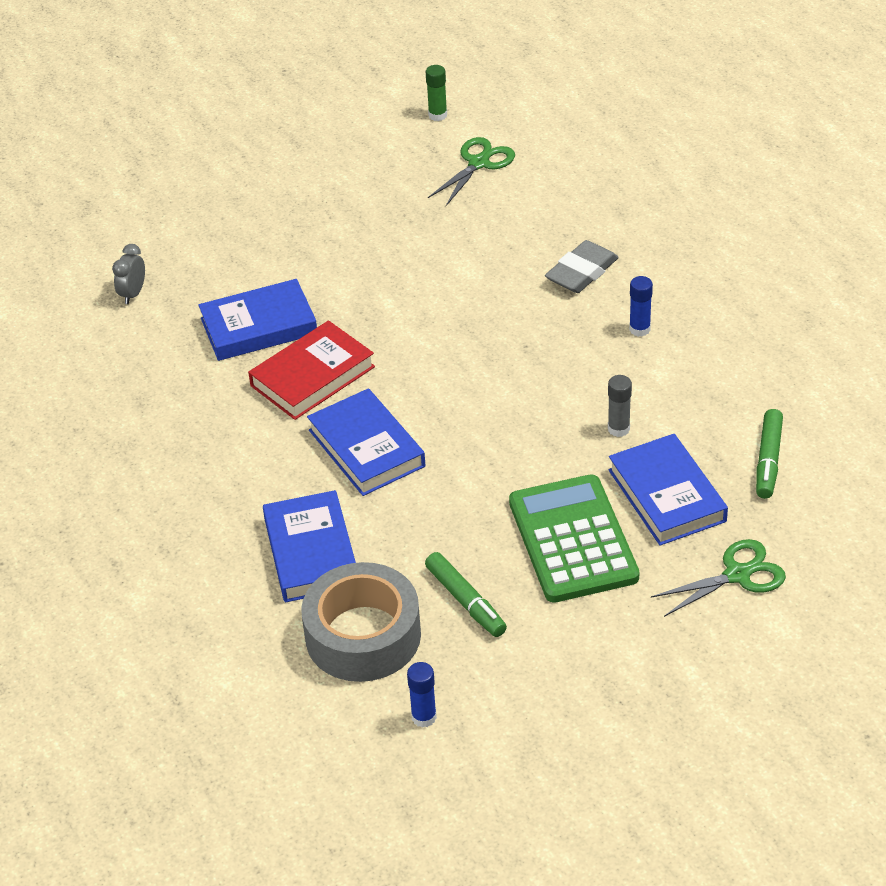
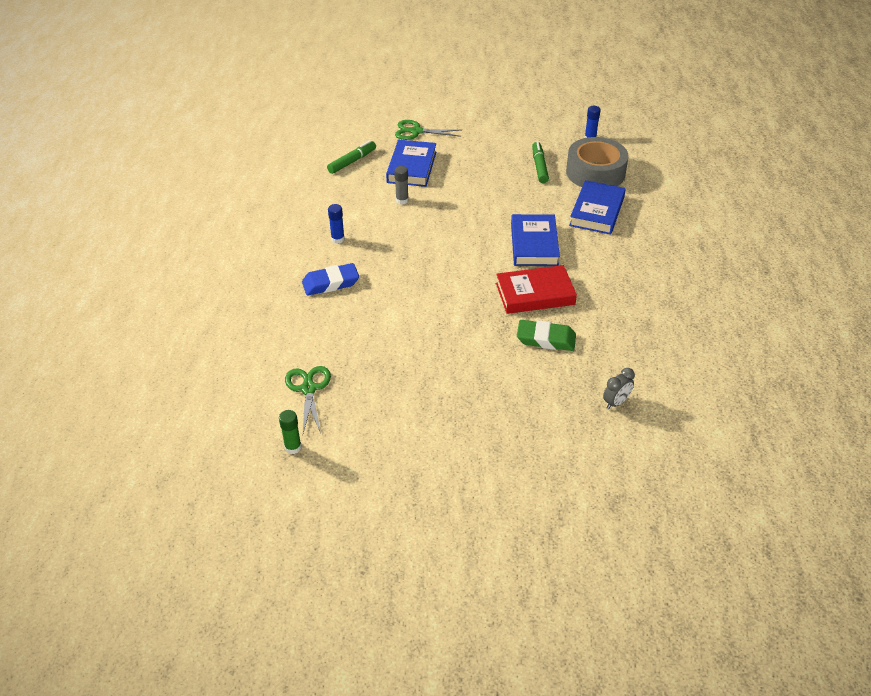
camera: 150 degrees left, 0 degrees up
(259, 326) = (546, 339): blue book -> green eraser
(478, 163) = (308, 389): green scissors -> green scissors turned 105 degrees clockwise
(572, 540) = (471, 168): green calculator -> none
(581, 272) = (330, 283): grey eraser -> blue eraser

